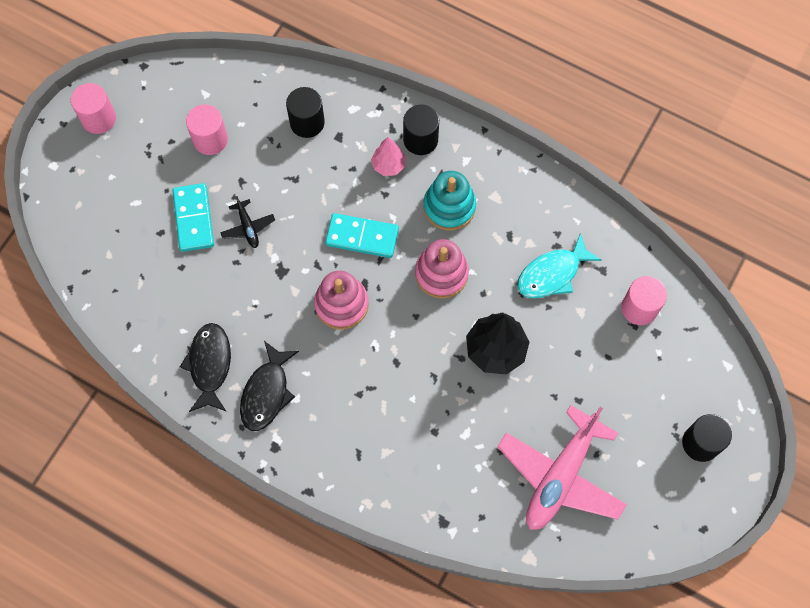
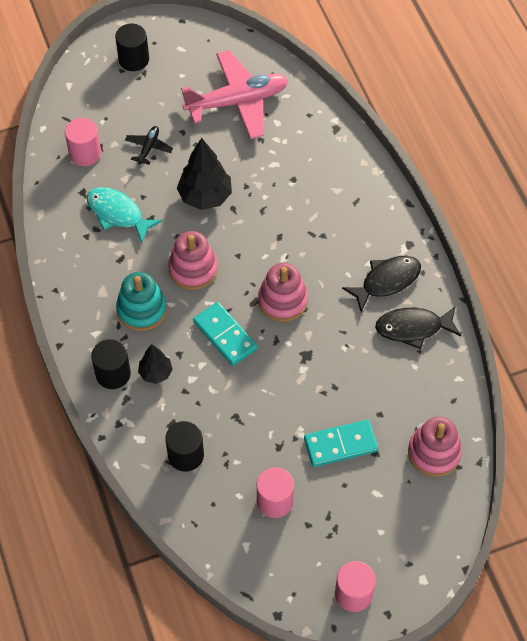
camera: 140 degrees left, 10 degrees down
(113, 268) = (434, 453): none -> pink stacking toy
(194, 219) = (340, 444): turquoise domino -> turquoise domino turned 45 degrees clockwise
(210, 365) = (413, 328): black fish -> black fish turned 45 degrees clockwise
(248, 227) = (304, 406): black plane -> black plane (148, 148)
(388, 165) = (155, 373): pink tree -> black tree
(552, 274) = (118, 214): turquoise fish -> turquoise fish turned 150 degrees counterclockwise

